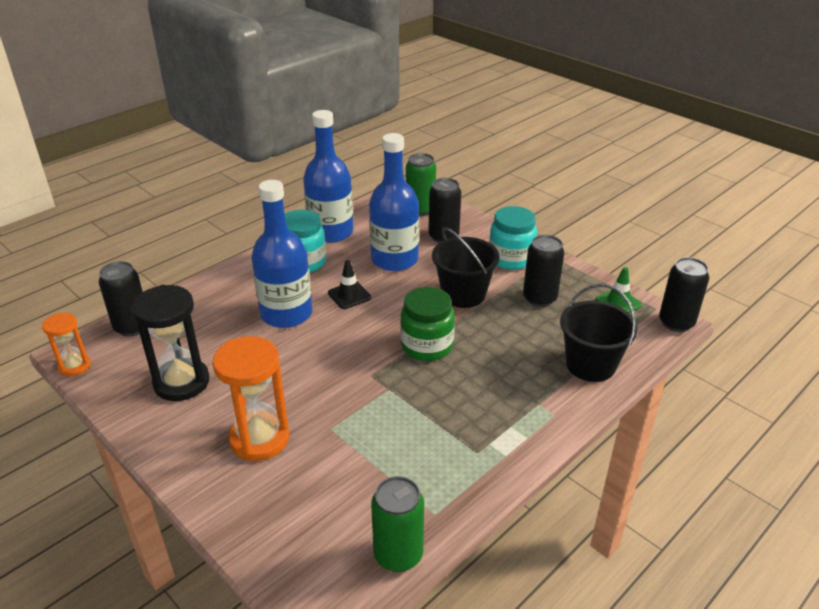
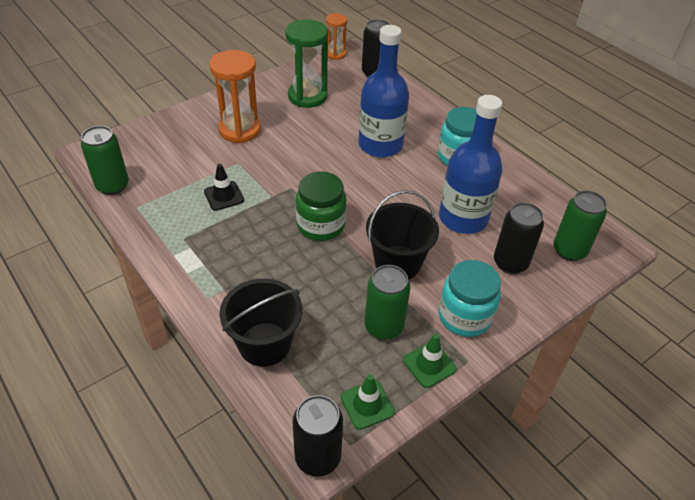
camera: 95 degrees right, 10 degrees up
(181, 382) = (307, 96): black hourglass -> green hourglass
(331, 232) = (514, 177): blue bottle -> none
(349, 295) = (403, 183): black traffic cone -> black traffic cone (224, 196)
(539, 298) = (383, 327): black can -> green can
(566, 274) = (429, 364): none -> green traffic cone

